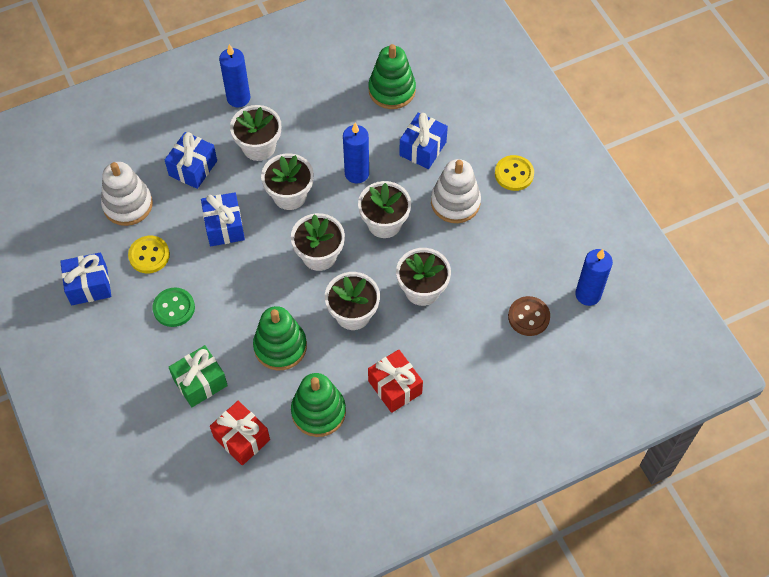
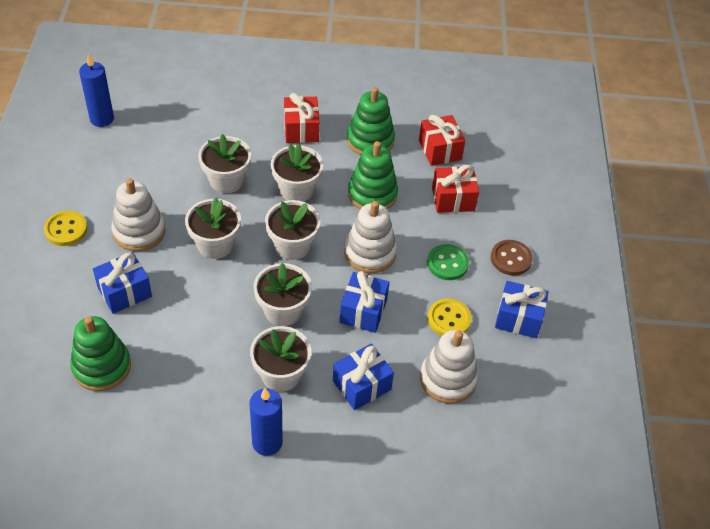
camera: 155 degrees left, 10 degrees down
(200, 382) = (453, 199): green gift -> red gift
(248, 283) = (370, 253): none -> white stacking toy
(357, 173) = (205, 300): blue candle -> none
(528, 317) = (161, 126): brown button -> brown button (511, 259)

